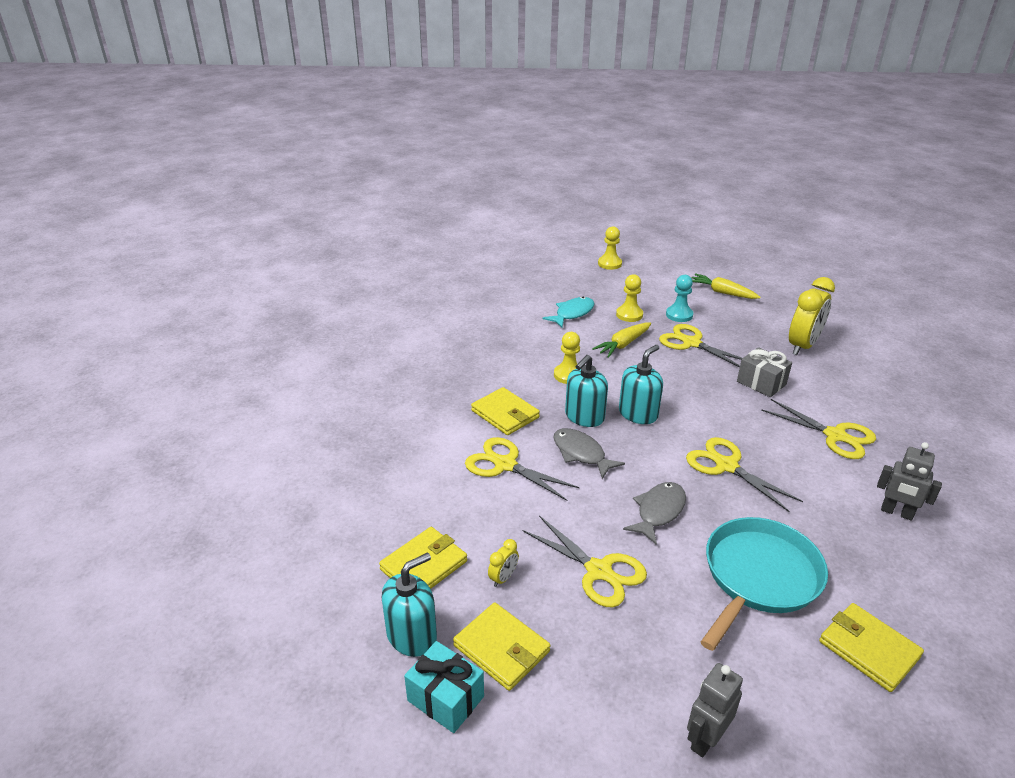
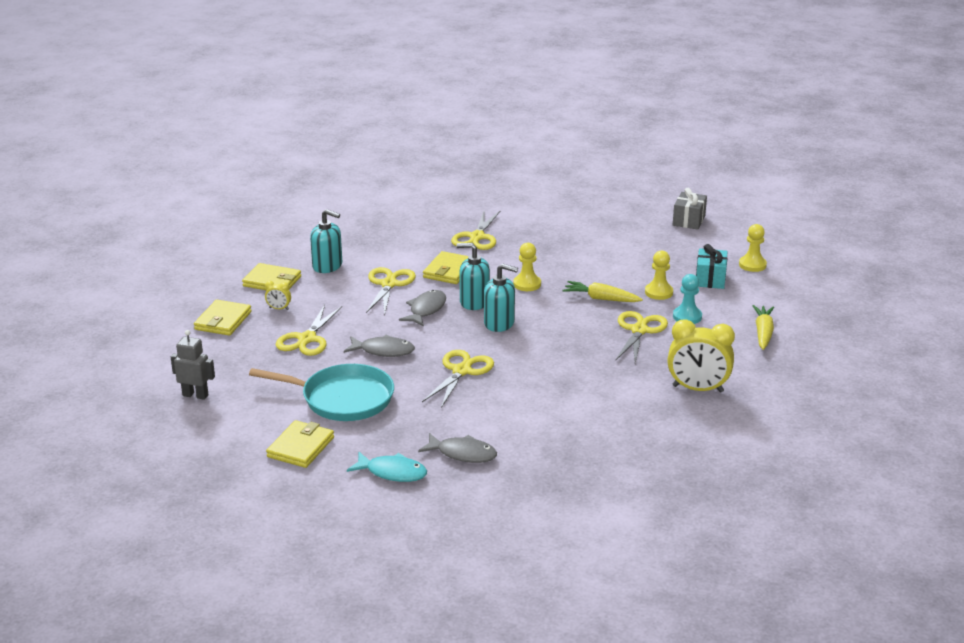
camera: 65 degrees right, 5 degrees down
(412, 635) = (216, 292): turquoise soap dispenser -> turquoise soap dispenser (327, 266)
(445, 698) = (179, 313): turquoise gift -> turquoise gift (710, 279)
(572, 313) = (630, 266): turquoise fish -> turquoise fish (392, 472)
(761, 383) = (603, 373): grey gift -> grey gift (688, 220)
(835, 436) = (550, 418): yellow scissors -> yellow scissors (477, 237)
(896, 512) = (463, 454): grey robot -> grey fish

